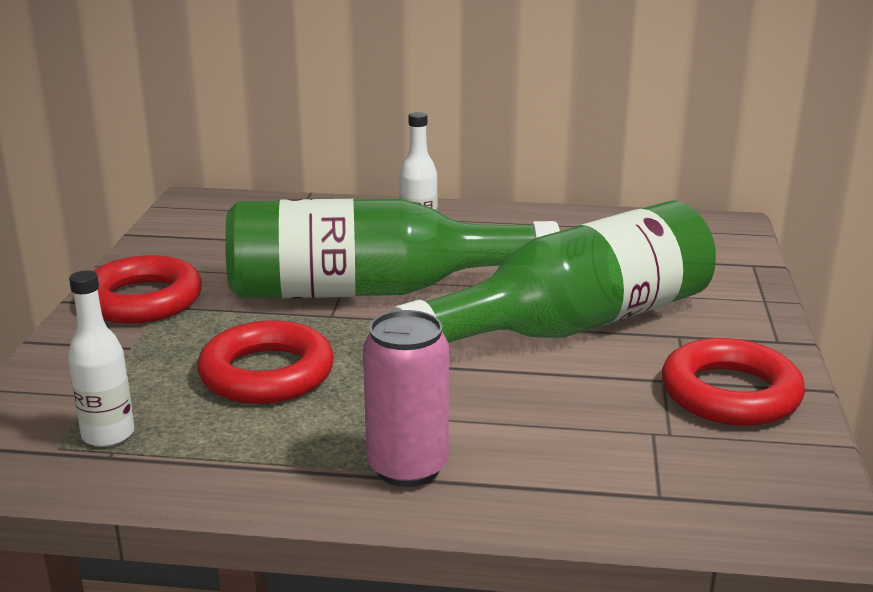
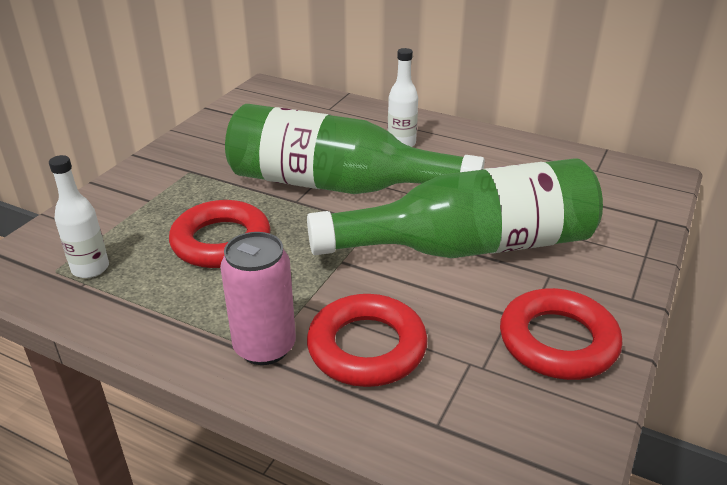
camera: 20 degrees right, 10 degrees up
(142, 300) = (181, 163): red ring -> red ring (367, 347)

